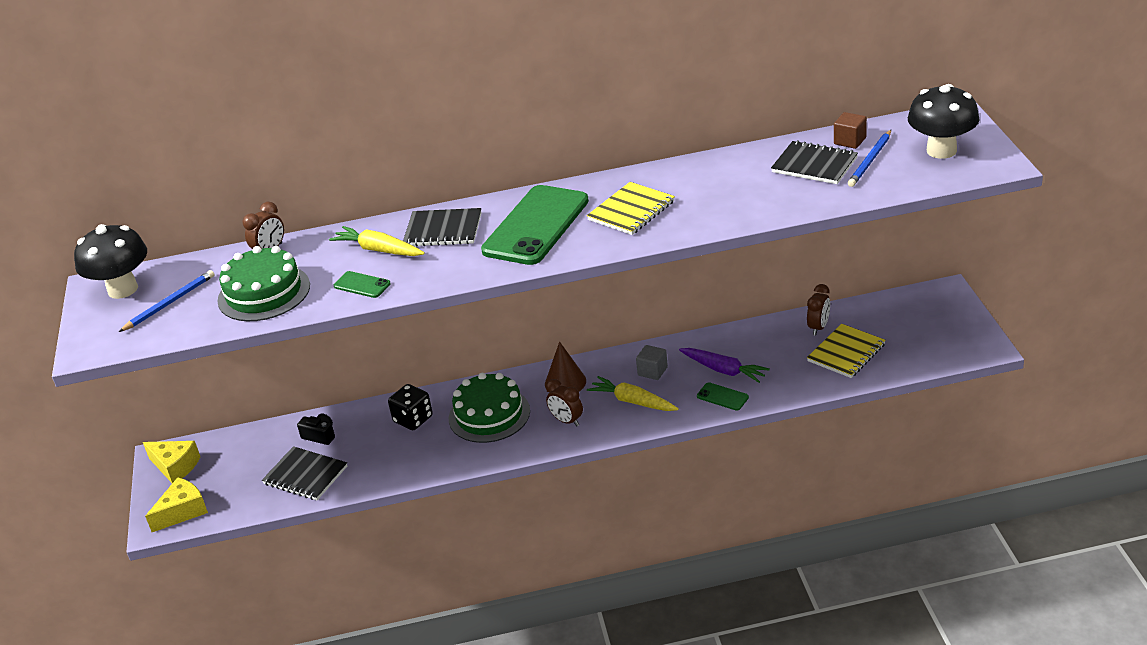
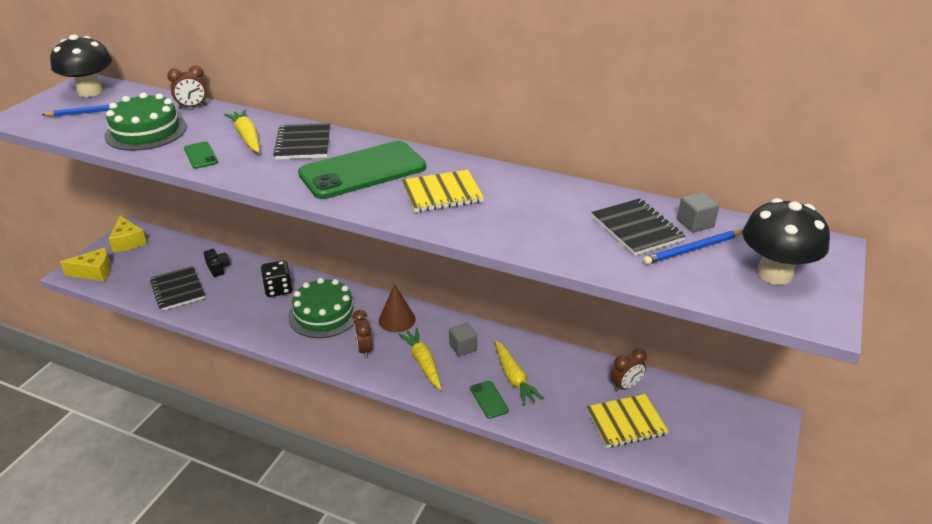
camera: 30 degrees right, 0 degrees up
(443, 230) = (303, 143): black notebook -> black notebook turned 45 degrees clockwise
(724, 370) = (514, 378): purple carrot -> yellow carrot
(850, 141) = (695, 223): brown cube -> grey cube

